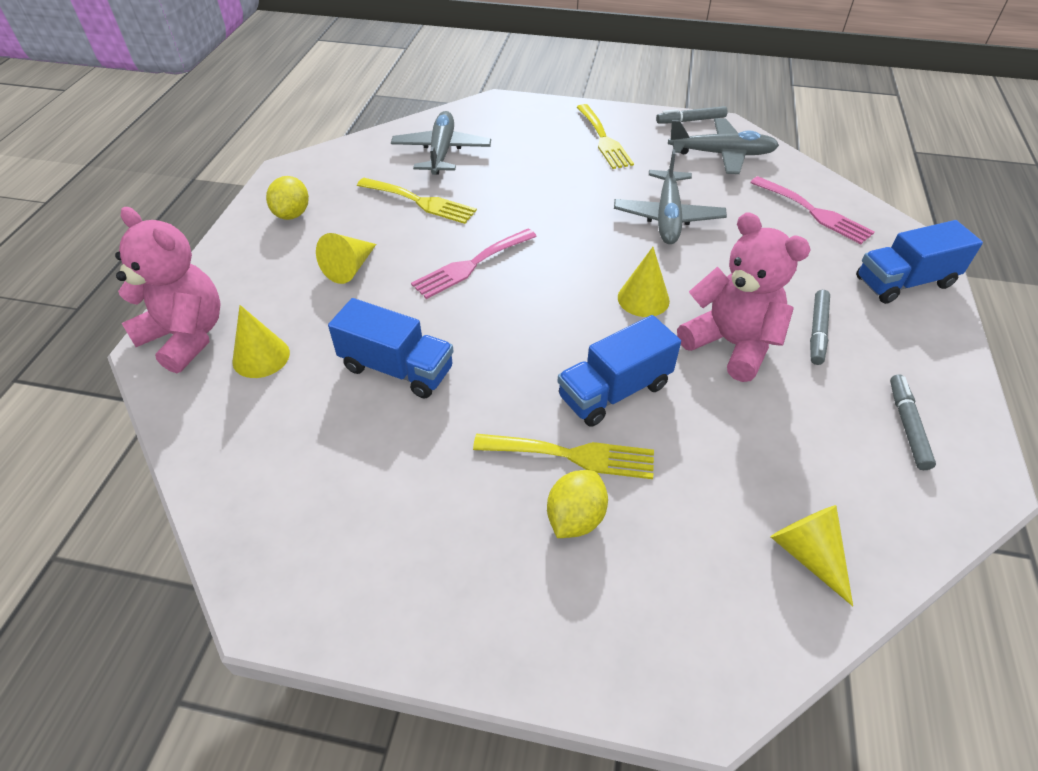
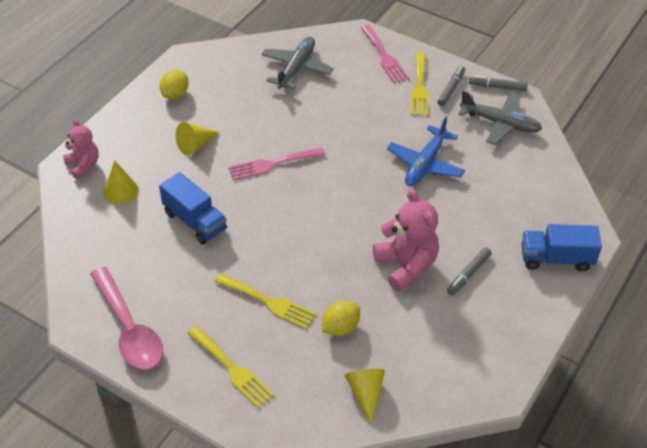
camera: 20 degrees right, 0 degrees up
(186, 337) = (83, 165): pink teddy bear -> pink teddy bear, size x0.62
(363, 576) = (129, 328): none -> pink spoon
(420, 202) = (262, 107): yellow fork -> yellow fork (232, 369)
(575, 518) = (251, 335): yellow lemon -> yellow lemon (340, 328)
(614, 391) = (314, 273): blue truck -> none
(643, 299) = (369, 219): yellow cone -> none
(668, 217) = (425, 164): grey plane -> blue plane
(814, 212) = (534, 189): pink fork -> pink fork (384, 56)
(907, 426) = (479, 347): grey marker -> grey marker (451, 89)

